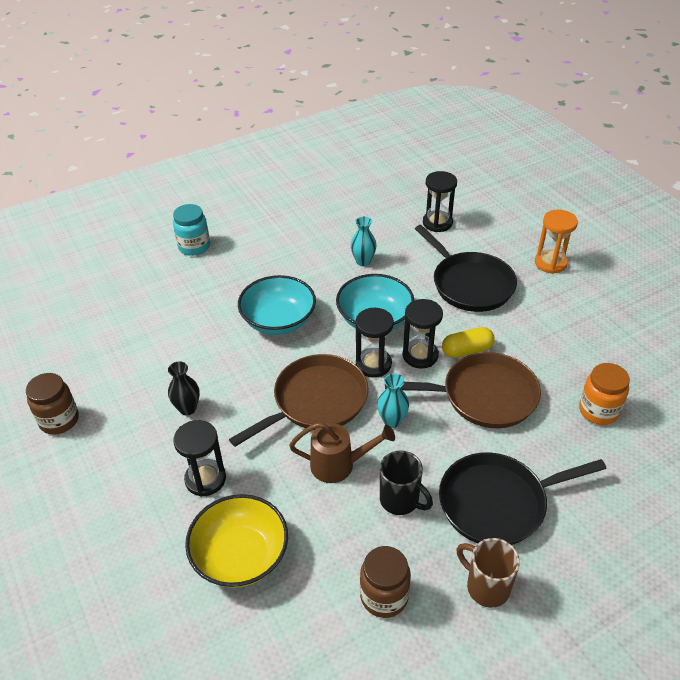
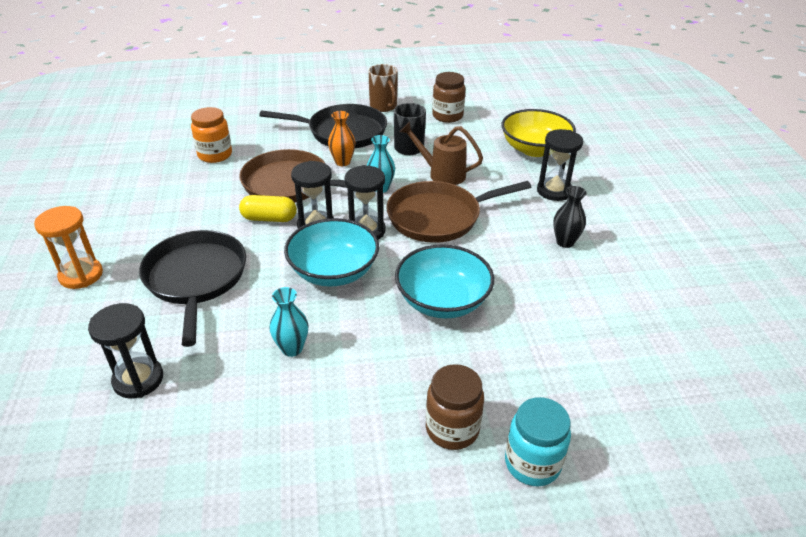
camera: 160 degrees left, 5 degrees down
(59, 420) = (700, 265): brown jar -> brown jar (452, 429)
(458, 447) = (342, 162): none -> orange vase

